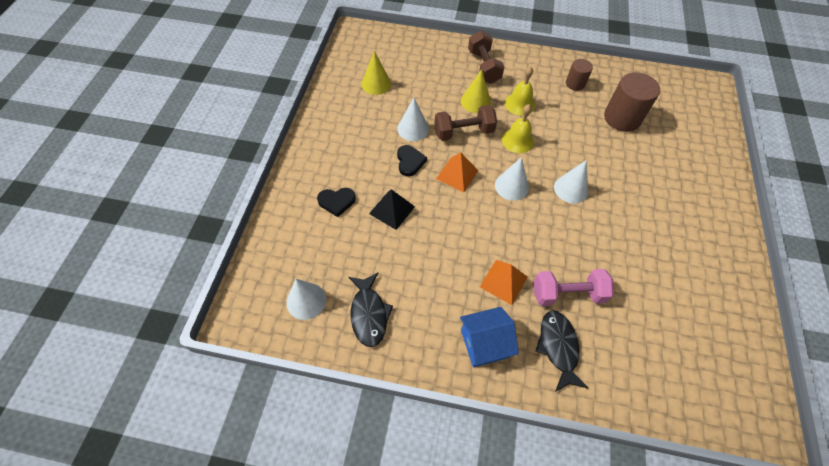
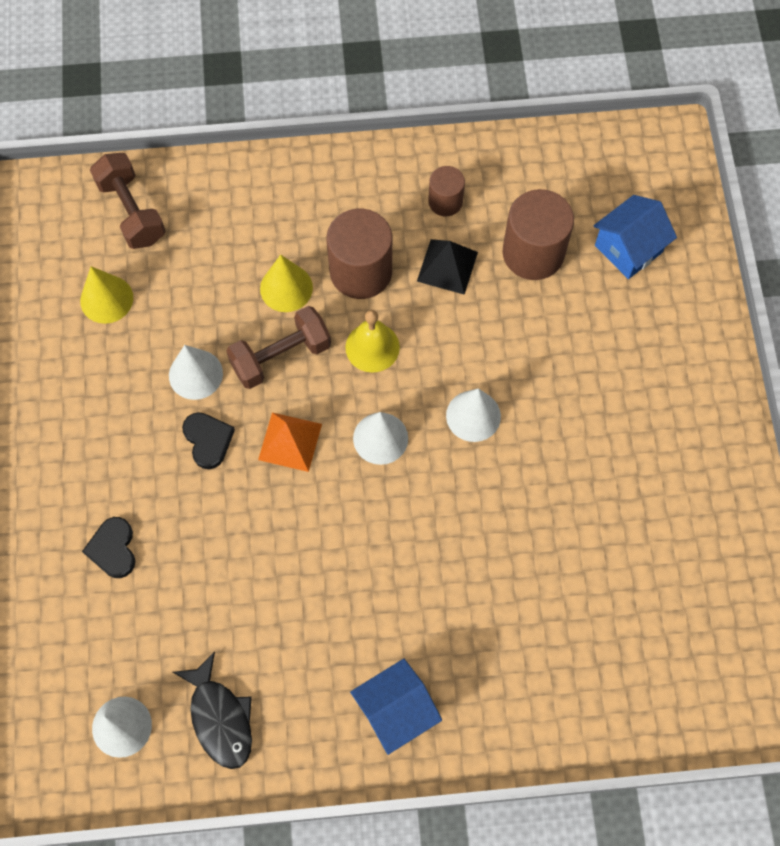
camera: 15 degrees left, 10 degrees up
(336, 202) = (113, 549): black heart -> black heart turned 105 degrees clockwise
(392, 210) = (204, 537): black pyramid -> black pyramid (447, 266)
(483, 67) = (283, 209): brown dumbbell -> brown dumbbell (132, 211)
(503, 282) = (402, 607): orange pyramid -> none
(519, 104) = (361, 271): yellow bell -> brown cylinder
(558, 347) = (499, 684): black fish -> none
(567, 294) = (498, 598): pink dumbbell -> none
(680, 129) = (628, 249): none -> blue house

